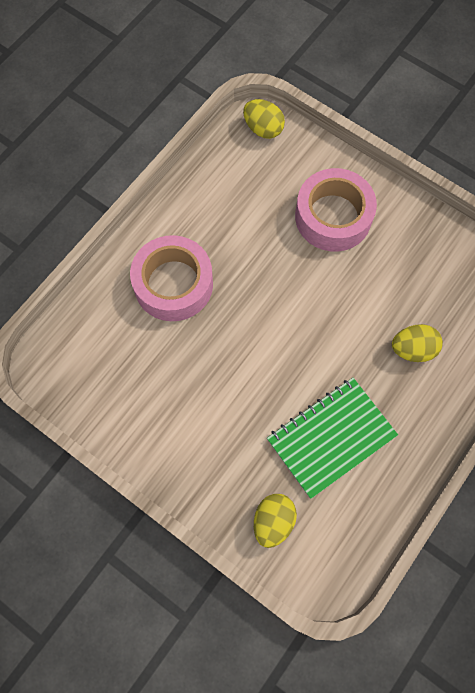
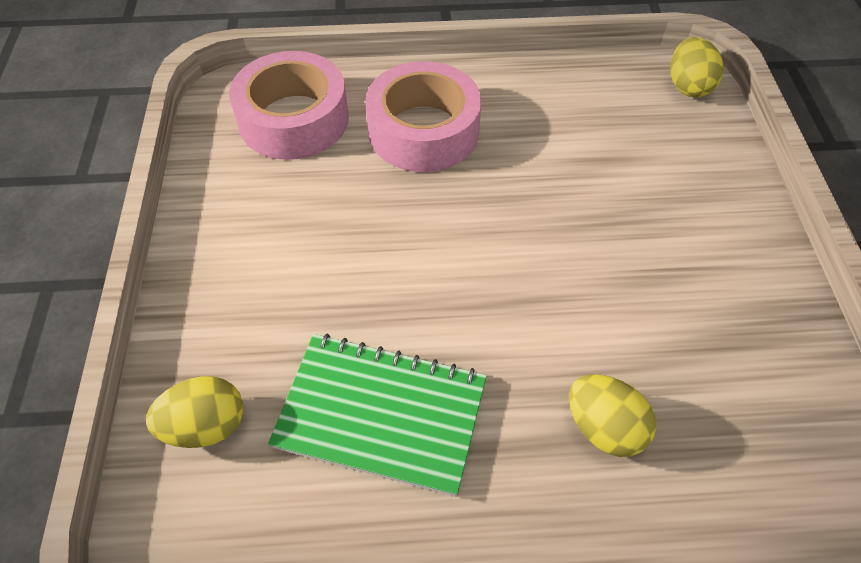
camera: 50 degrees right, 15 degrees down
(333, 217) = (671, 213): pink tape -> pink tape (294, 119)

